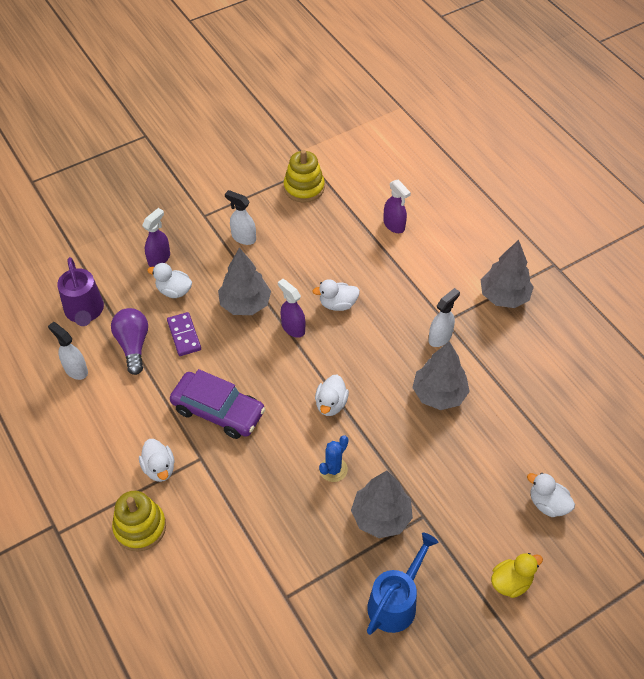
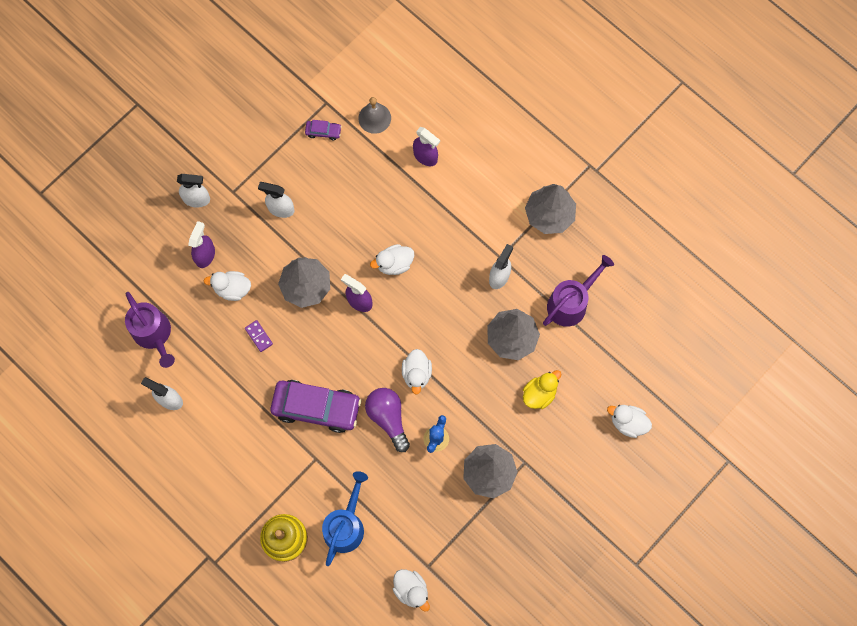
camera: 15 degrees left, 20 degrees up
(133, 345) = (214, 359): purple light bulb -> purple light bulb (388, 418)
(159, 468) = (282, 478): white duck -> white duck (411, 590)
(169, 214) = (197, 199): none -> white spray bottle
(184, 335) = (258, 336): purple domino -> purple domino, size x0.66
(304, 188) = (323, 132): yellow stacking toy -> purple car
(355, 187) = (374, 118): none -> grey bell
(395, 602) = (519, 546): blue watering can -> blue watering can (345, 525)
(509, 377) = (570, 303): none -> purple watering can
(511, 582) = (610, 503): yellow duck -> yellow duck (539, 394)

